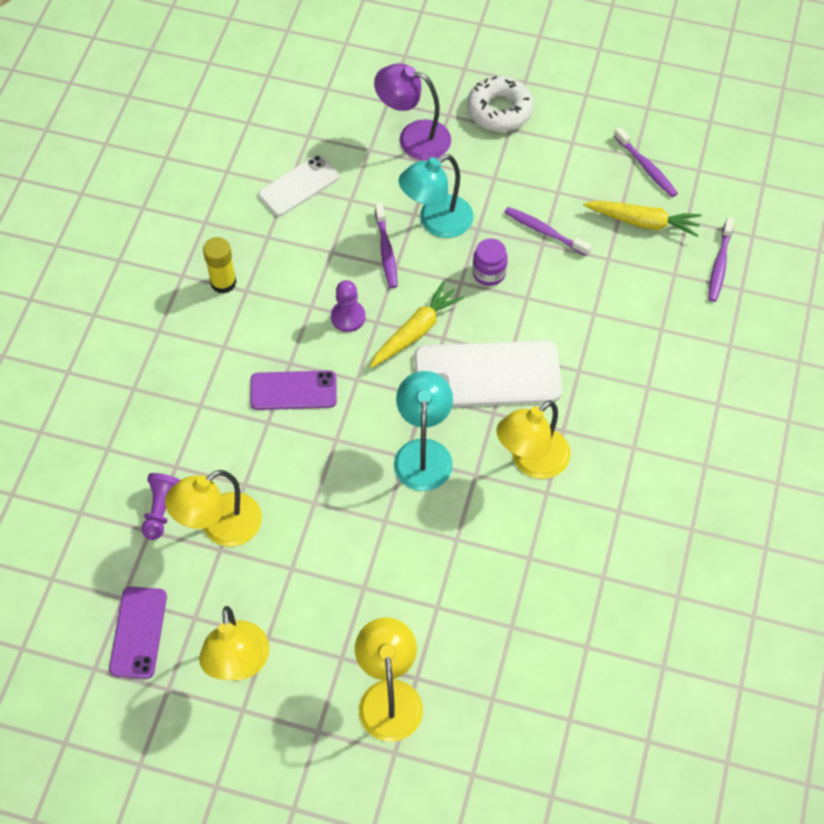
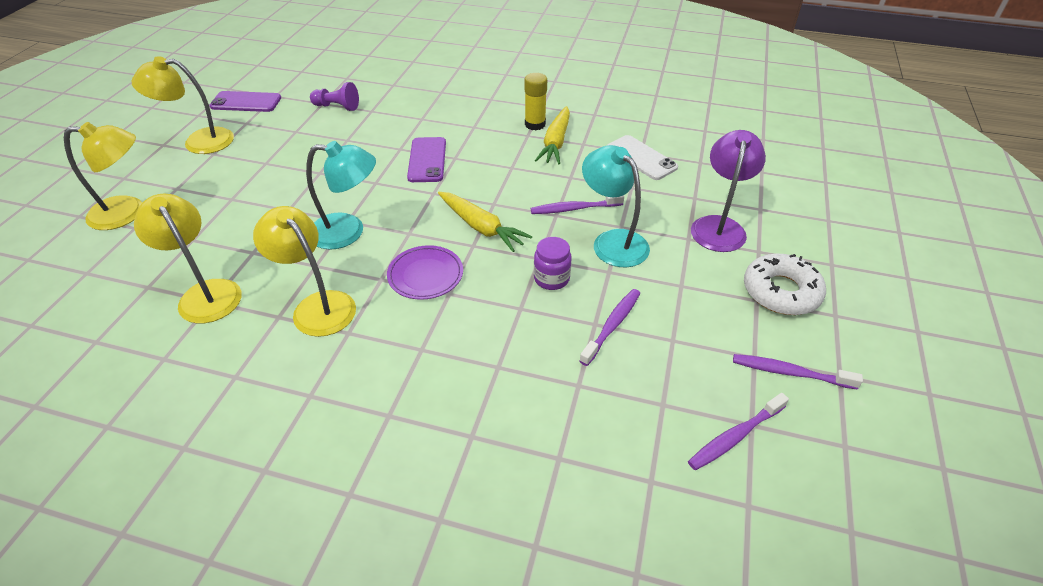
camera: 90 degrees right, 15 degrees down
(220, 527) = (313, 130): yellow lamp -> yellow lamp (205, 293)
(348, 317) = (499, 187): purple pawn -> none
(487, 375) = (425, 275): white phone -> purple plate
(643, 222) = (640, 426): yellow carrot -> yellow carrot (556, 142)
(719, 265) = (577, 519): purple toothbrush -> purple toothbrush (790, 373)

